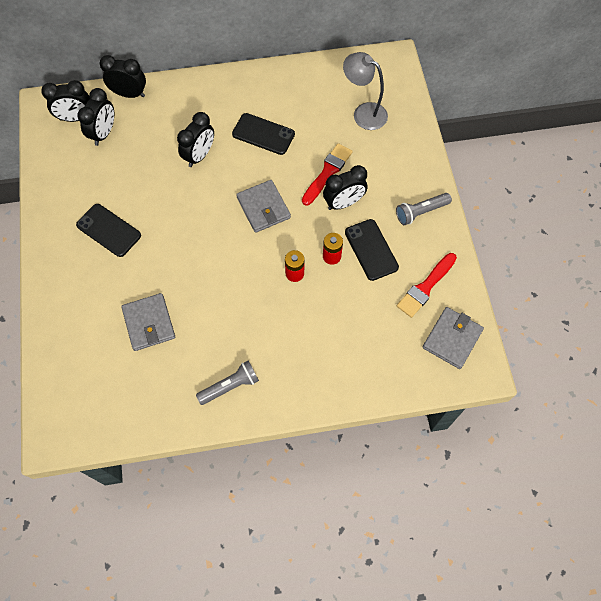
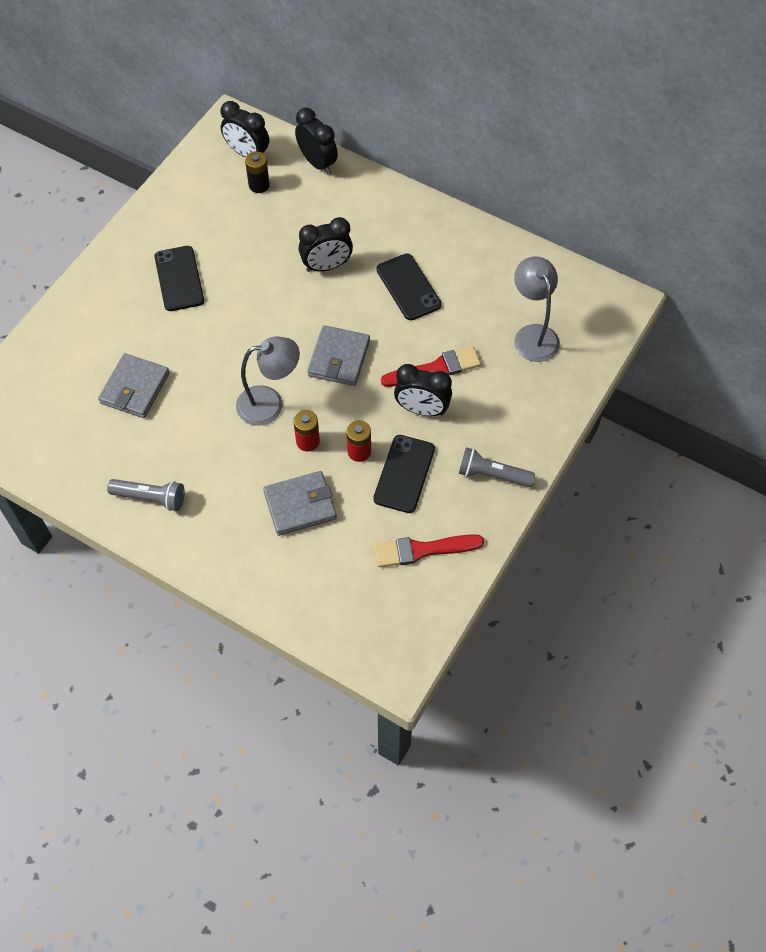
camera: 40 degrees right, 5 degrees down
(104, 133) = (259, 185): black clock -> black battery
(248, 267) = (270, 404): none -> grey lamp
(452, 339) = (398, 618): grey wallet -> grey wallet (300, 505)

